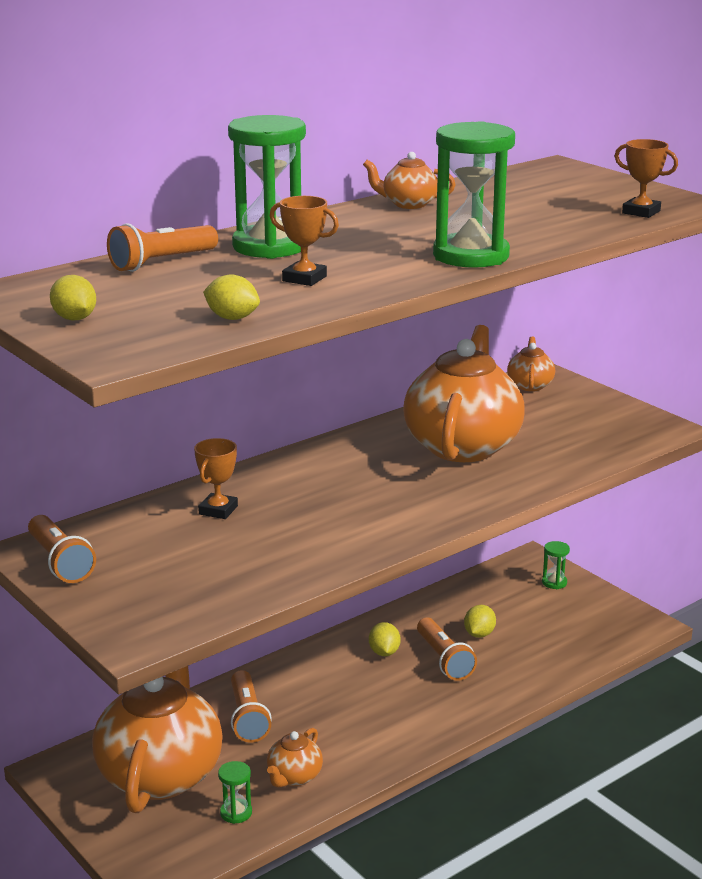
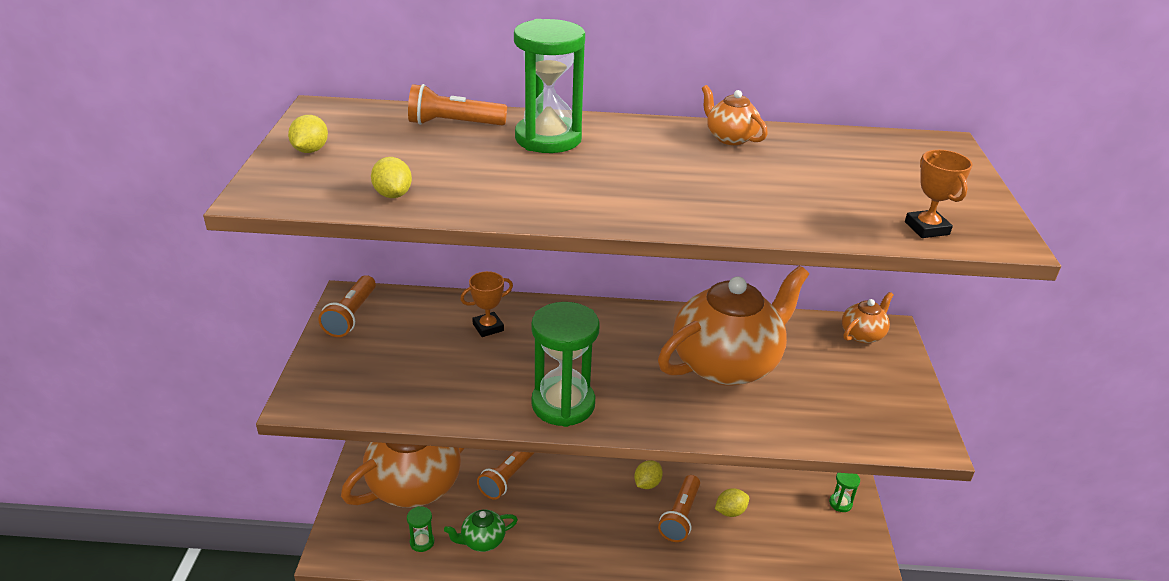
camera: 40 degrees right, 10 degrees up
(294, 777) = (482, 541): orange teapot -> green teapot
(304, 279) = (510, 179): orange trophy -> none
(471, 256) = (675, 212): green hourglass -> green hourglass (563, 404)

